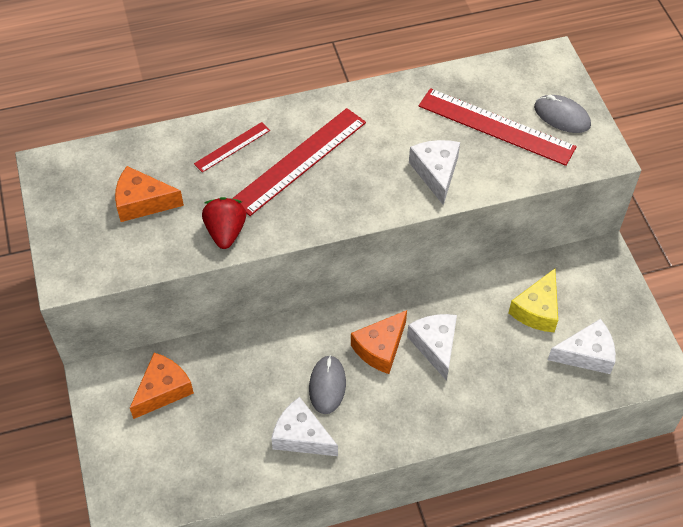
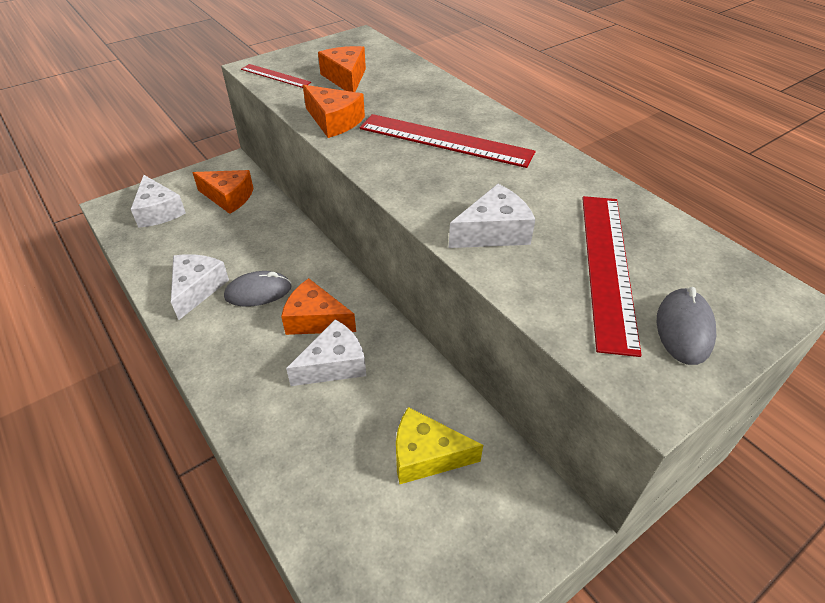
camera: 70 degrees right, 10 degrees down
(225, 232) = (334, 121): red strawberry -> orange cheese
(232, 147) = (435, 103): red ruler -> red ruler (275, 76)
(586, 354) = (378, 534): white cheese -> white cheese (158, 211)

